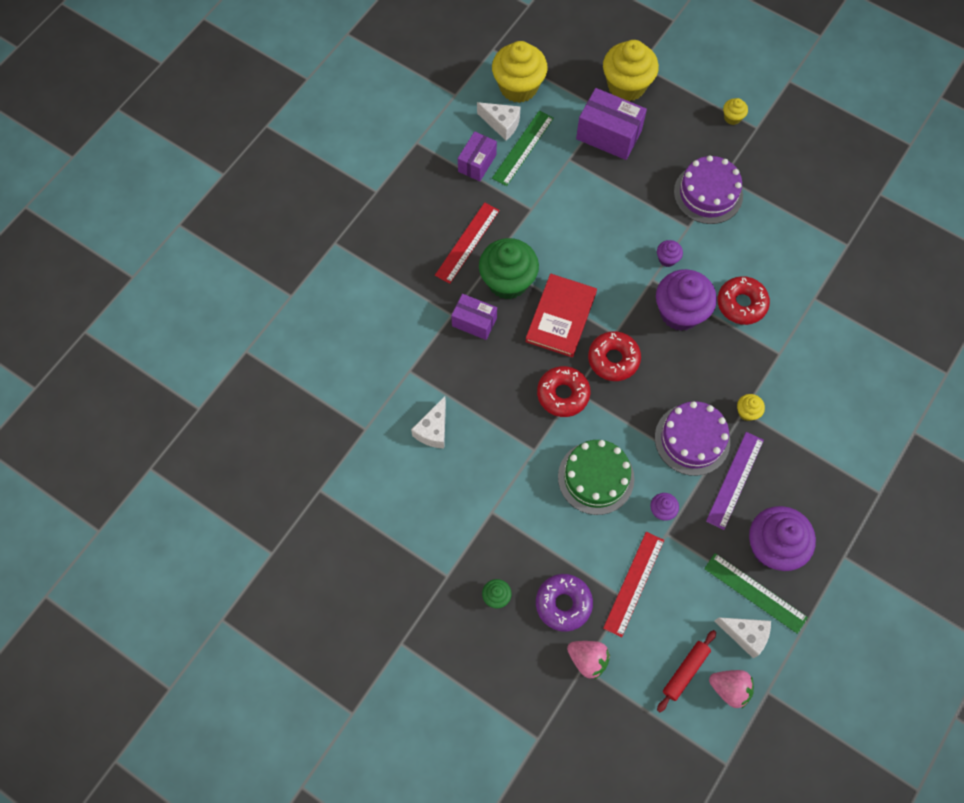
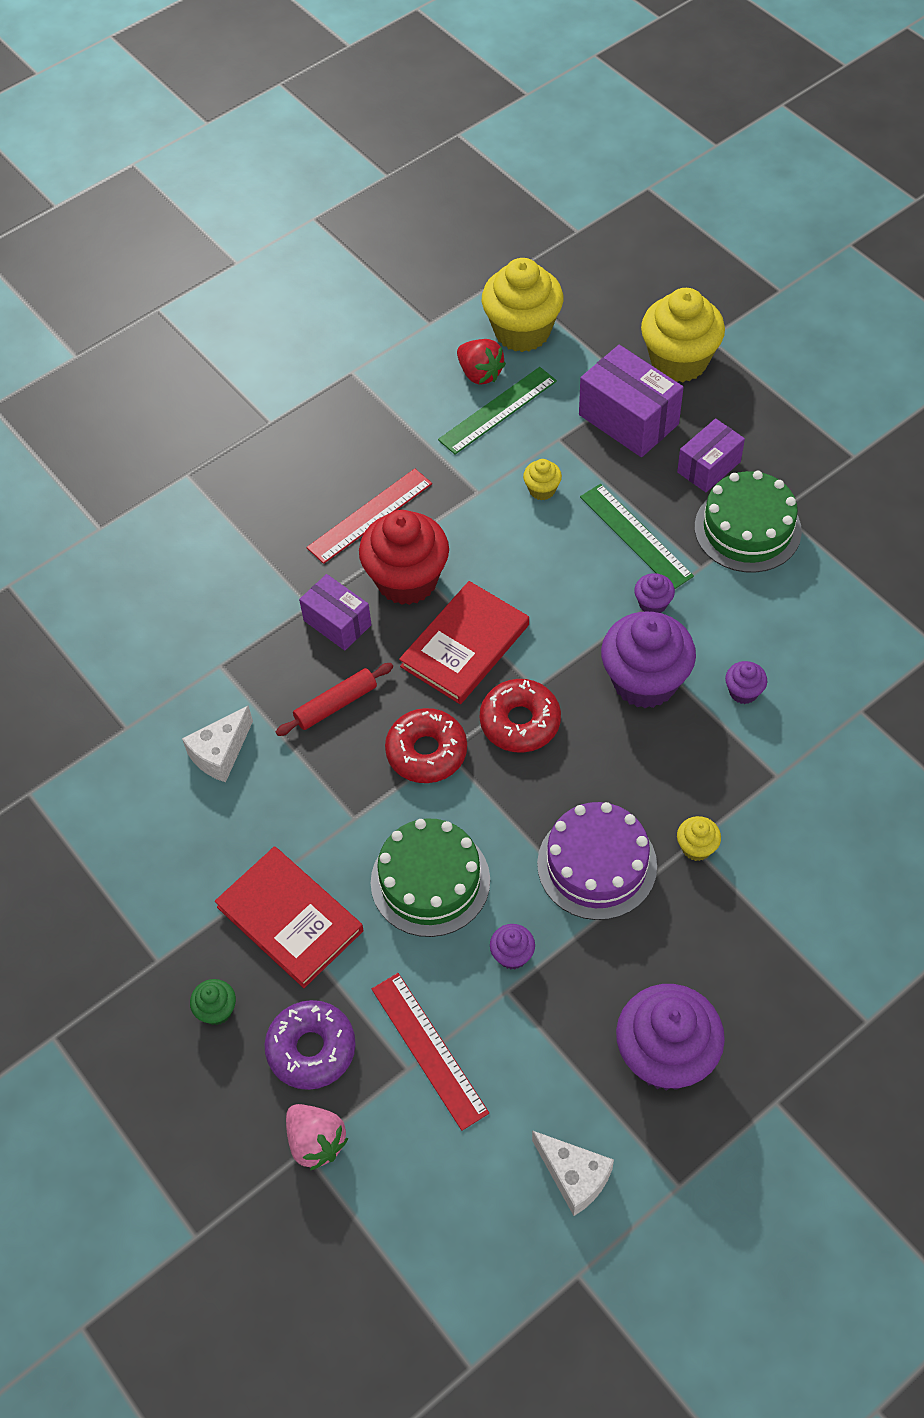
camera: 20 degrees right, 10 degrees down
(477, 163) = (425, 416): purple box -> purple box (708, 467)
(502, 124) = (480, 373): white cheese -> red strawberry
(508, 281) = (407, 580): green cupcake -> red cupcake
(519, 526) = (290, 918): none -> red book
(634, 583) = (429, 1050): red ruler -> red ruler turned 75 degrees counterclockwise
(685, 671) = (459, 1204): red rolling pin -> red rolling pin (336, 704)
(708, 193) = (747, 529): purple cake -> green cake
(729, 688) = (519, 1251): pink strawberry -> none
(732, 118) = (821, 435): yellow cupcake -> yellow cupcake (542, 490)
(735, 480) = (642, 941): purple ruler -> none
(741, 304) = (743, 692): red donut -> purple cupcake
(755, 592) = (613, 1117): green ruler -> green ruler (636, 536)

